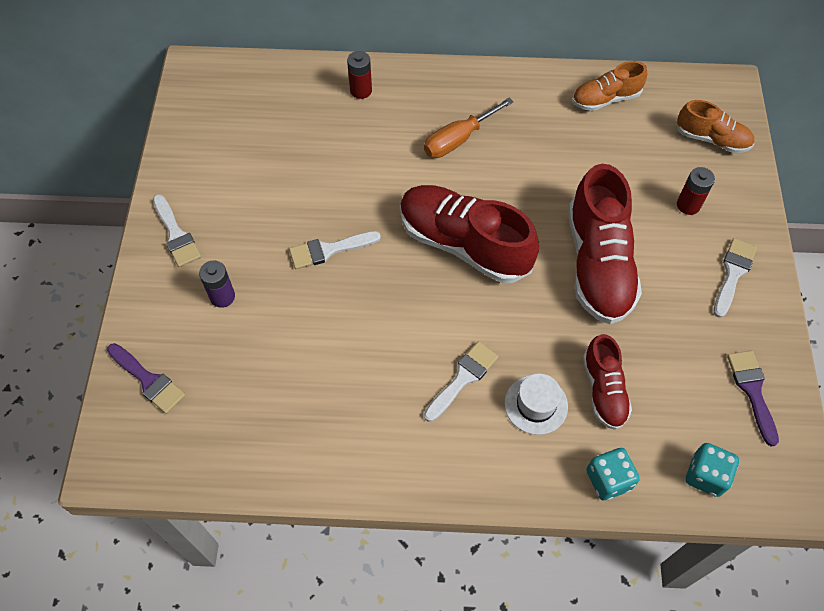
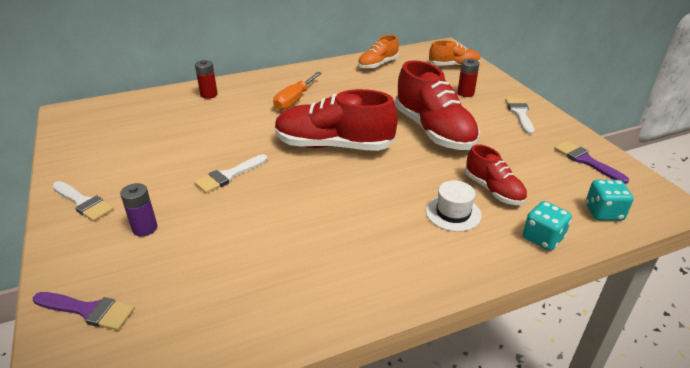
camera: 25 degrees left, 25 degrees down
(463, 378) = (386, 216): white brush -> none

